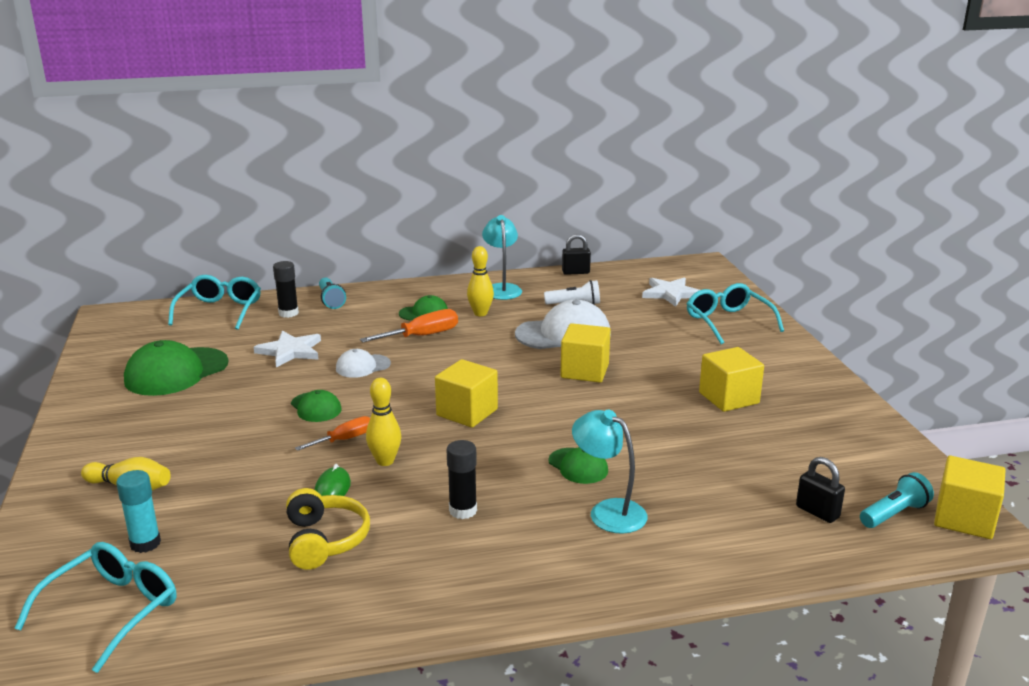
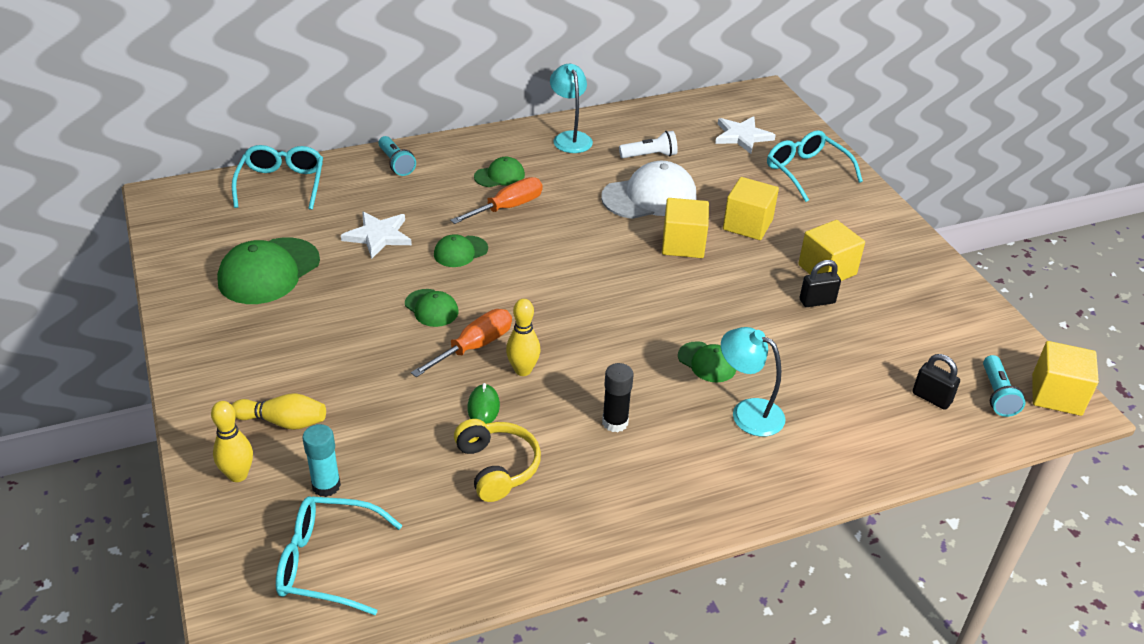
camera: 10 degrees left, 15 degrees up
(113, 610) = (327, 562): turquoise glasses -> turquoise glasses turned 105 degrees counterclockwise
(288, 313) = (357, 184): black glue stick -> none
(344, 439) = (474, 347): orange screwdriver -> orange screwdriver, size x1.51
(362, 366) = (460, 252): white cap -> green cap
(467, 412) = (583, 304): yellow cube -> yellow cube (747, 225)
(480, 313) = (558, 173): yellow bowling pin -> yellow bowling pin (238, 475)
(575, 272) = (639, 111): black padlock -> black padlock (817, 301)
(894, 514) = (997, 395): turquoise flashlight -> turquoise flashlight turned 135 degrees clockwise

